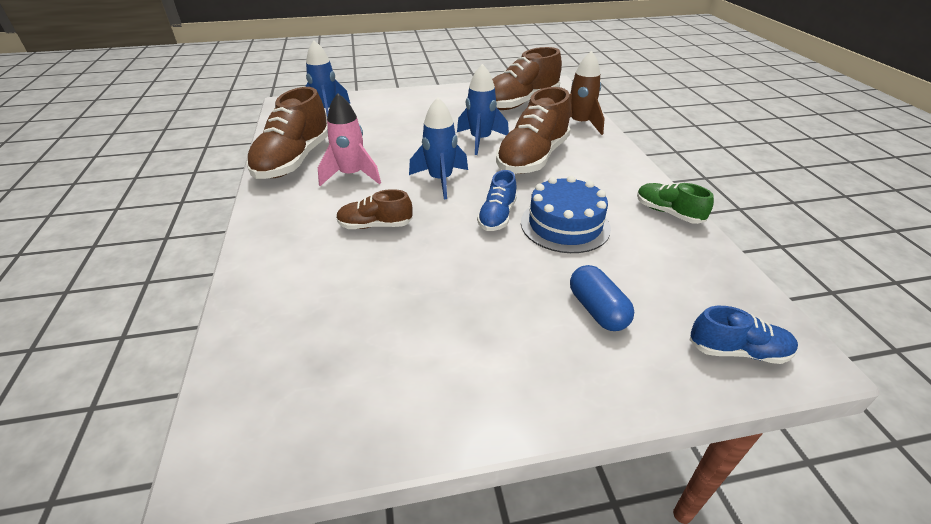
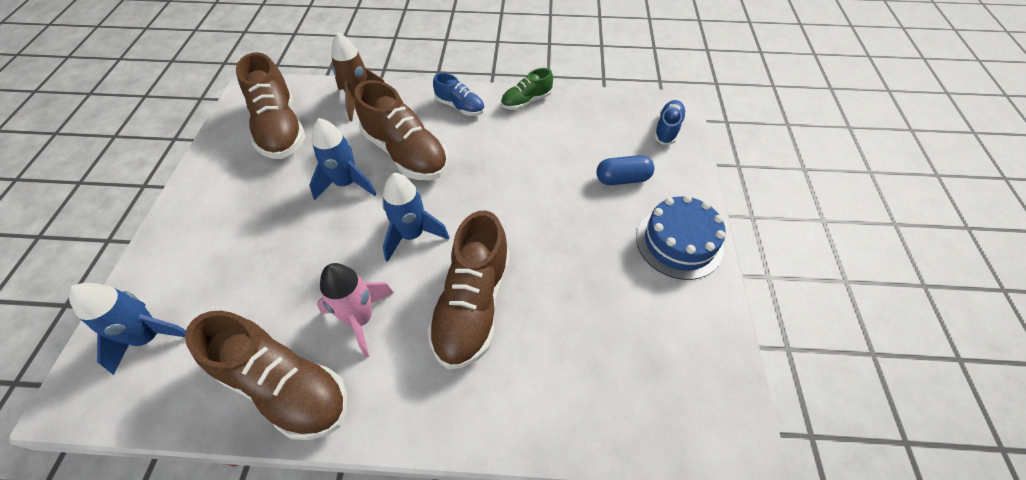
camera: 75 degrees left, 15 degrees up
(375, 225) = (472, 305): brown shoe -> brown shoe, size x1.87
(497, 216) = (493, 205): blue shoe -> blue shoe (460, 107)
(565, 225) = (521, 164): blue cake -> blue cake (679, 242)

